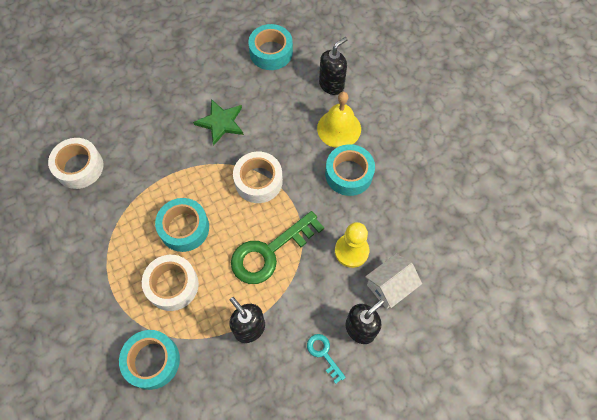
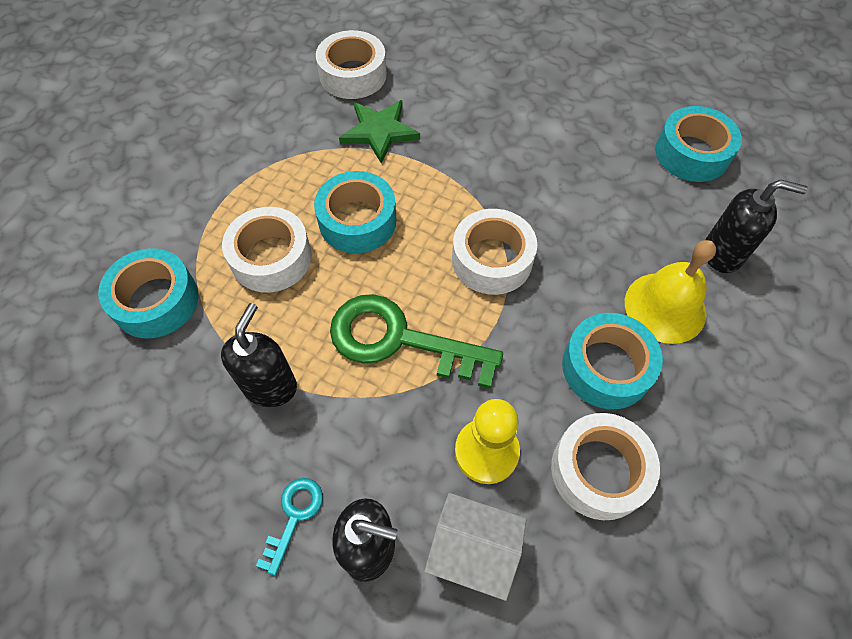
camera: 55 degrees right, 5 degrees down
(221, 122) = (536, 166): green star -> green star (379, 132)
(391, 212) = (599, 470): none -> white tape

